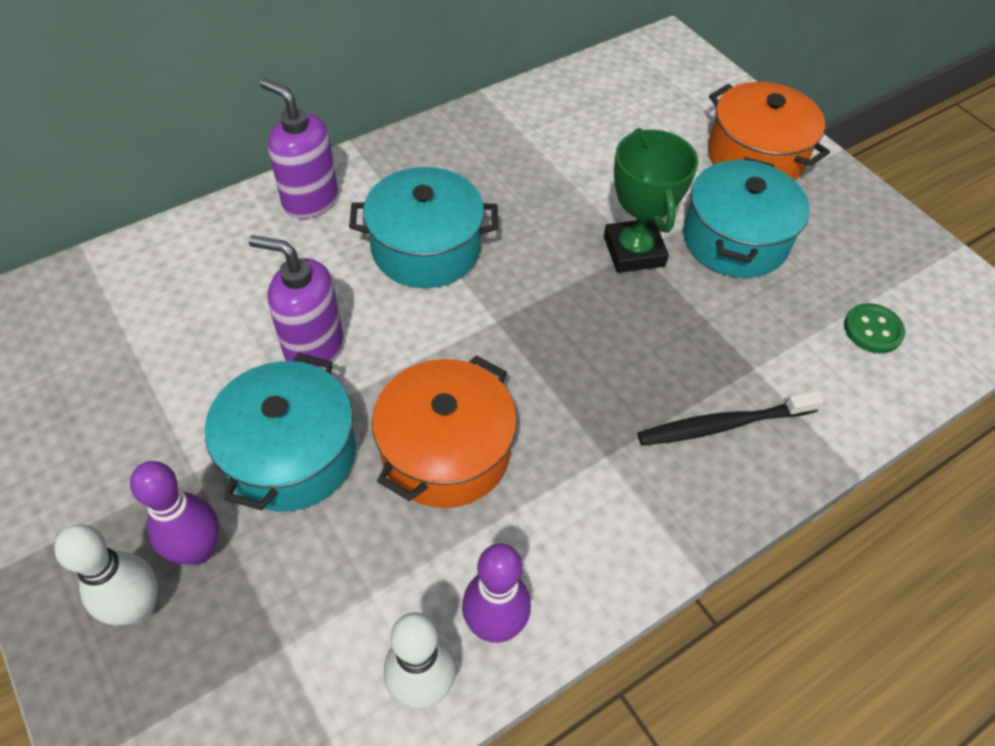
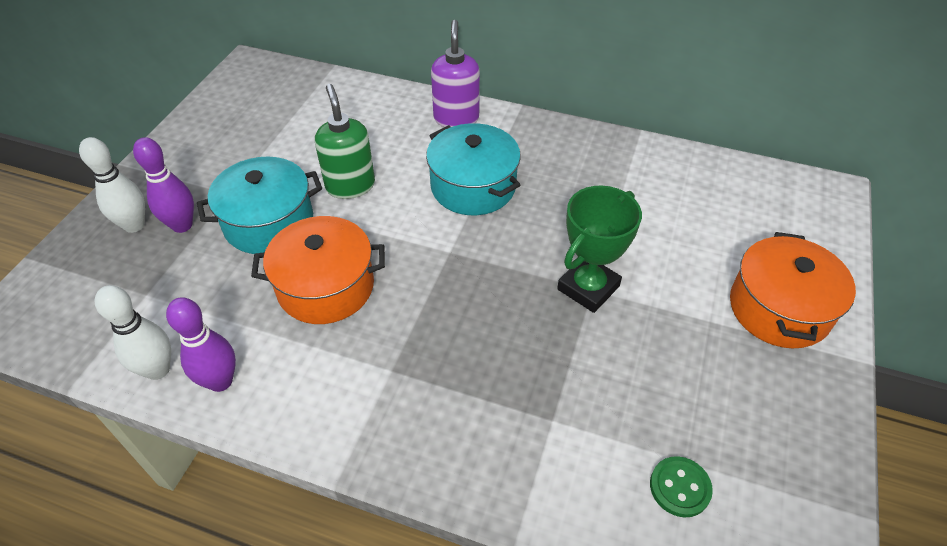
camera: 55 degrees right, 5 degrees down
(313, 346) = (350, 185): purple soap dispenser -> green soap dispenser
(724, 425) = (479, 427): black toothbrush -> none
(735, 239) = (670, 341): turquoise pot -> none

